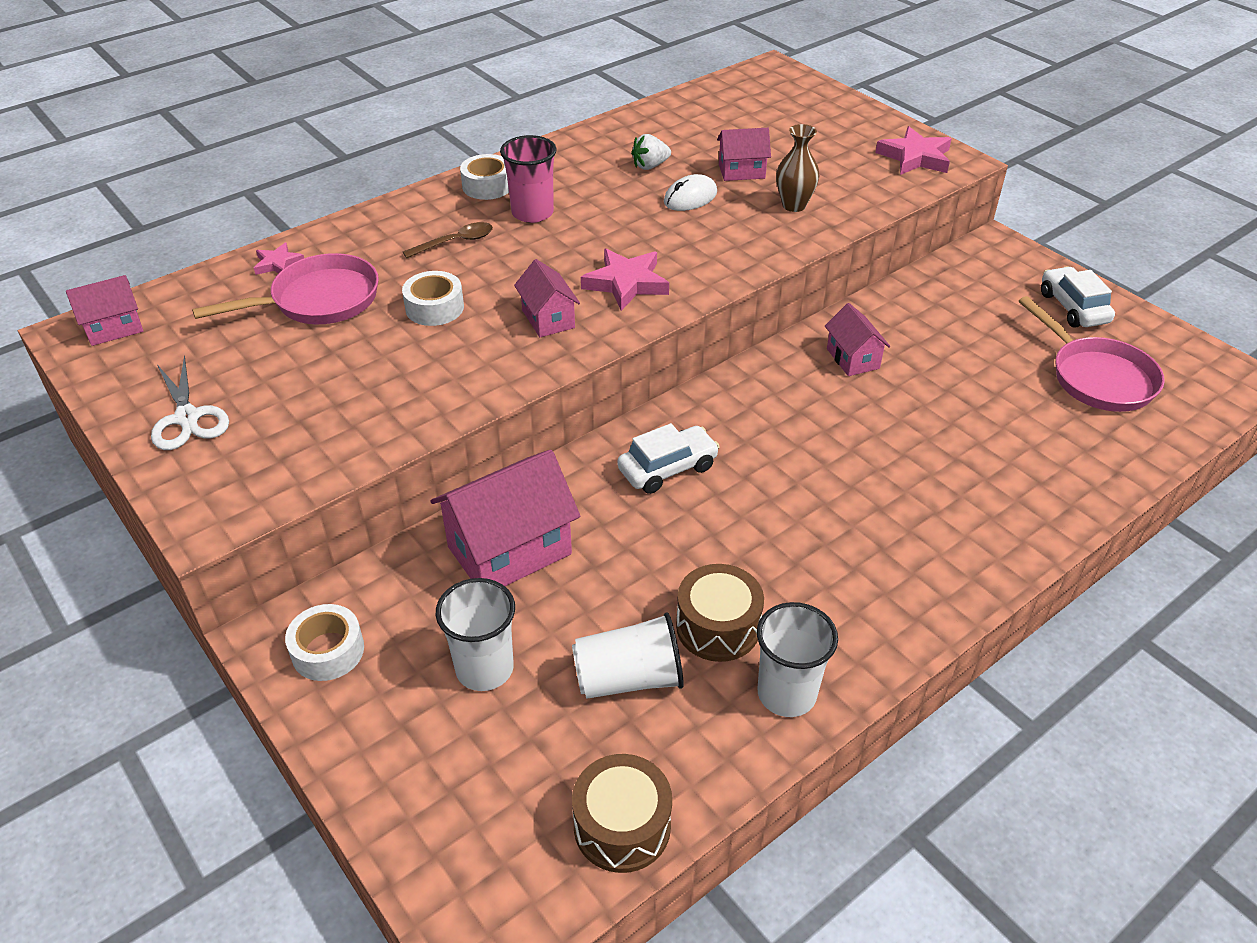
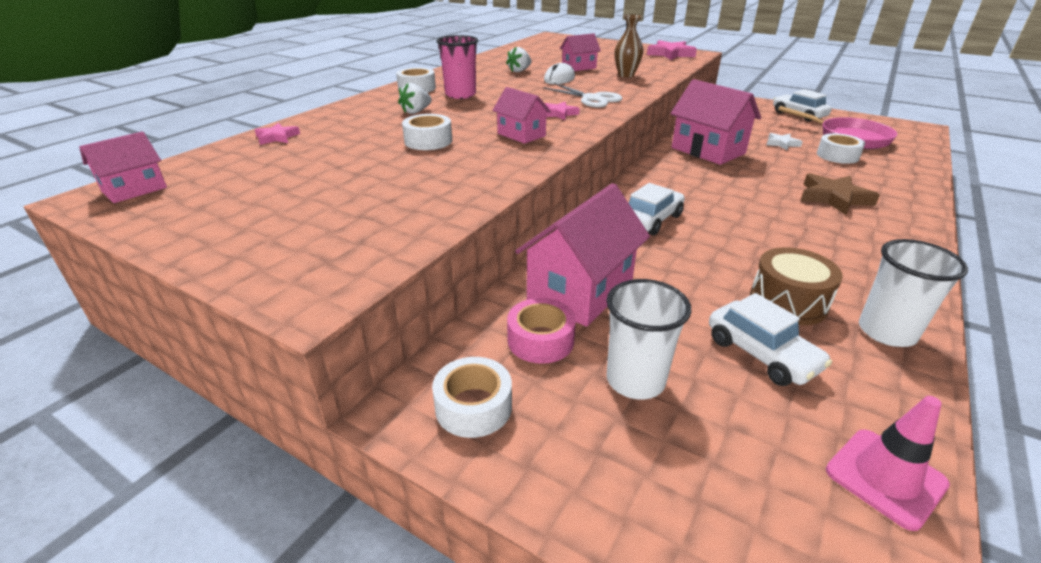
camera: 20 degrees left, 10 degrees down
(187, 418) = (244, 231): white scissors -> white scissors (591, 99)
(319, 300) = (327, 150): pink pan -> none
(429, 599) = (540, 340): none -> pink tape
(455, 242) = (416, 112): brown spoon -> white strawberry
(622, 826) = (885, 477): brown drum -> pink traffic cone
(626, 283) = (559, 114): pink star -> pink star, size x0.58
(629, 678) = (761, 354): white cup -> white car
(853, 358) = (708, 150): pink house -> pink house, size x1.81
(940, 490) = (834, 198): none -> brown star
(977, 368) = (782, 144): none -> white star
(1036, 411) = (837, 156): none -> white tape

